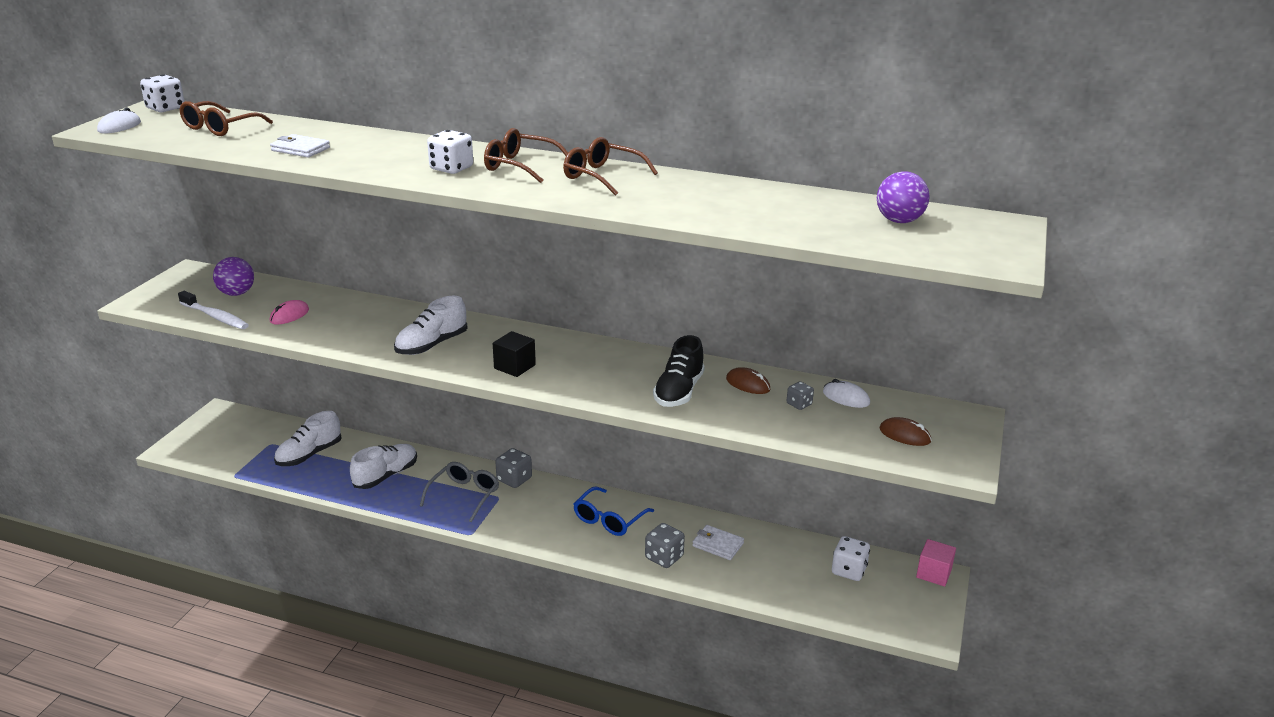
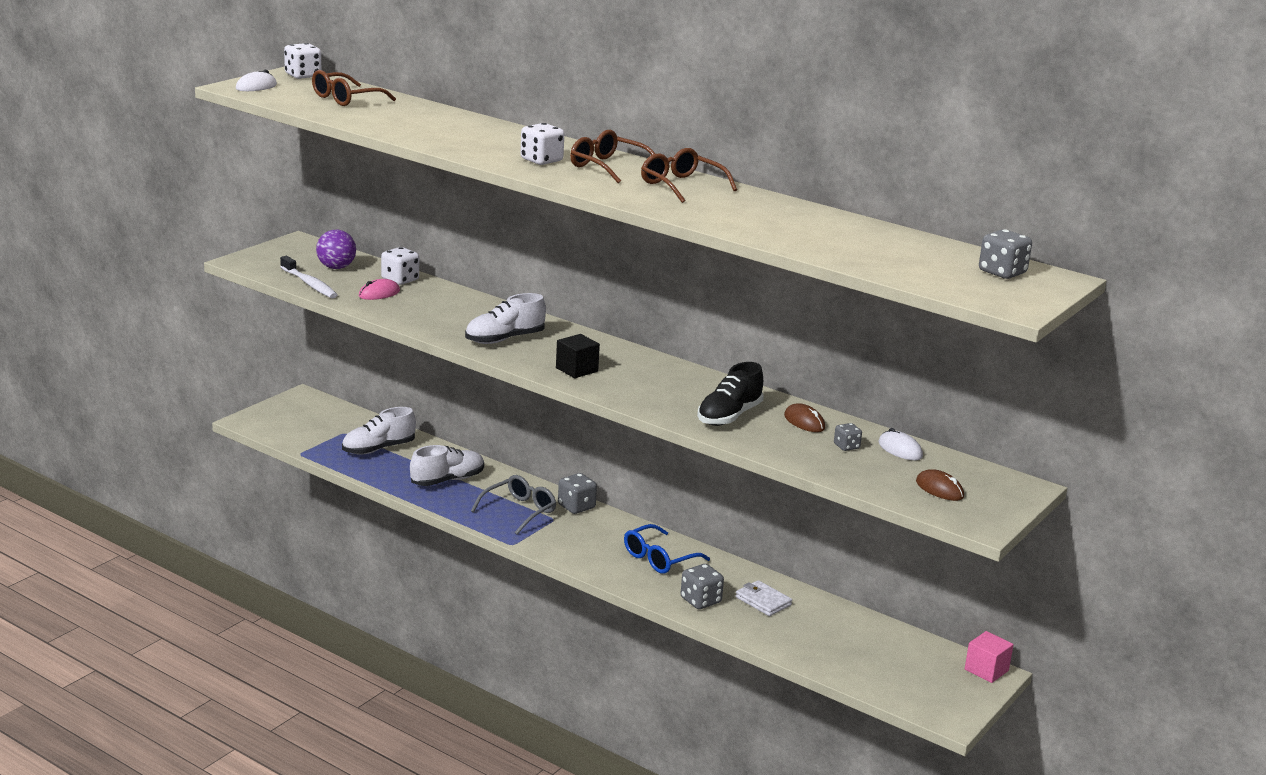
camera: 15 degrees right, 5 degrees down
(300, 149) = (410, 126): white wallet -> none
(849, 570) = (893, 649): white dice -> white dice (400, 280)
(899, 221) = (946, 261): purple ball -> none
(957, 225) = (1002, 272): none -> grey dice

